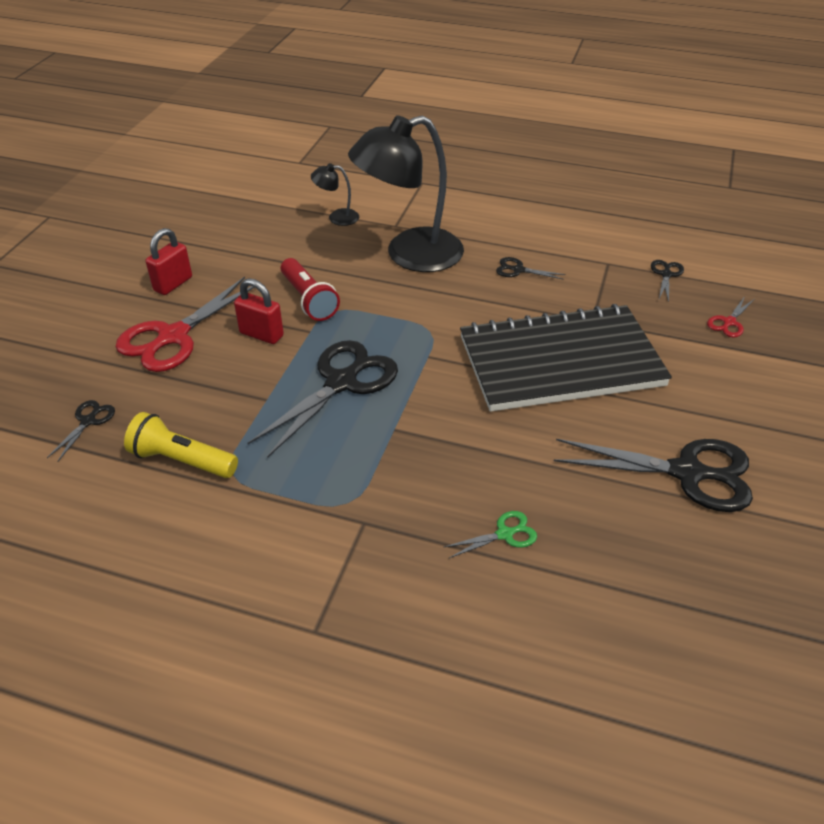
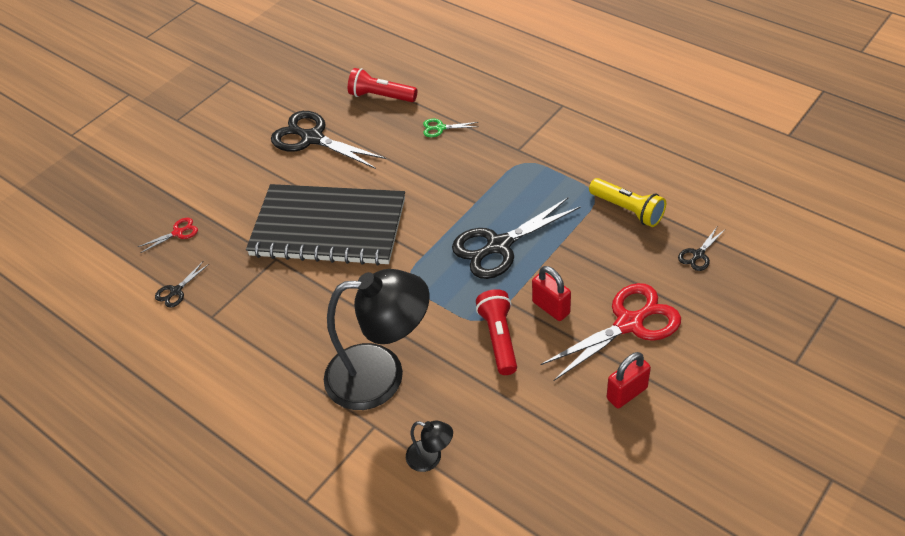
camera: 155 degrees left, 5 degrees up
(518, 270) = (294, 328): black scissors -> none
(644, 576) = (381, 96): none -> red flashlight

